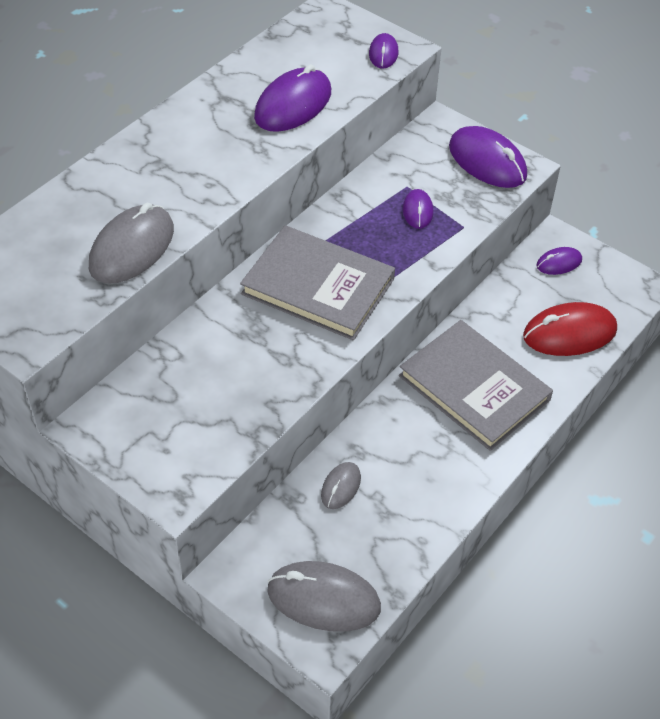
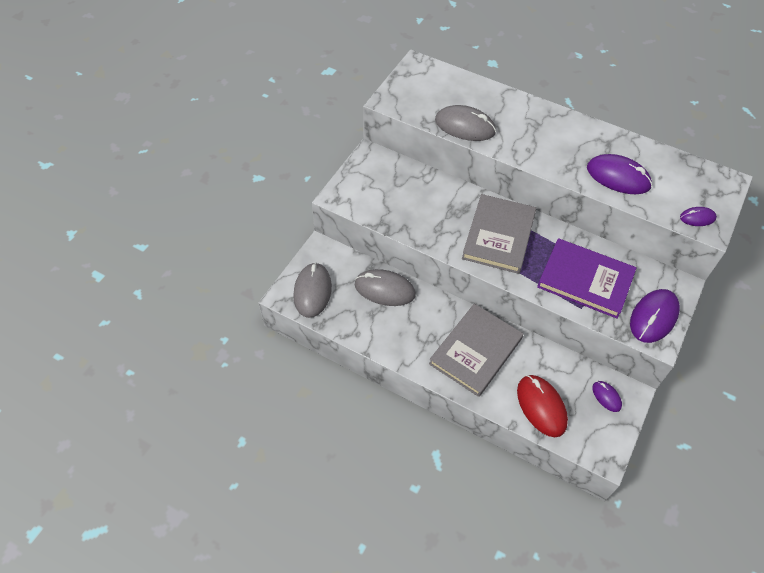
camera: 80 degrees right, 5 degrees up
(340, 487) = (384, 289): grey mouse -> grey mouse, size x1.88
(417, 211) = (585, 280): purple mouse -> purple book

